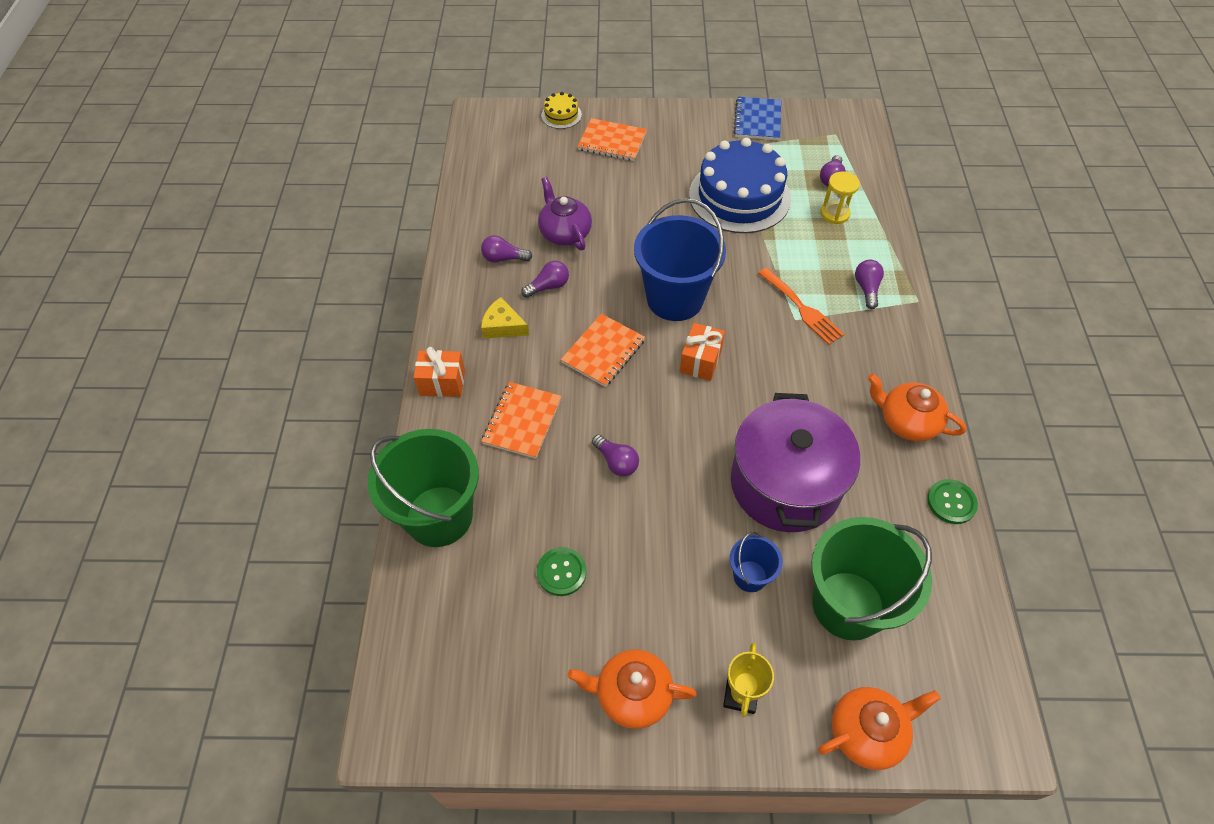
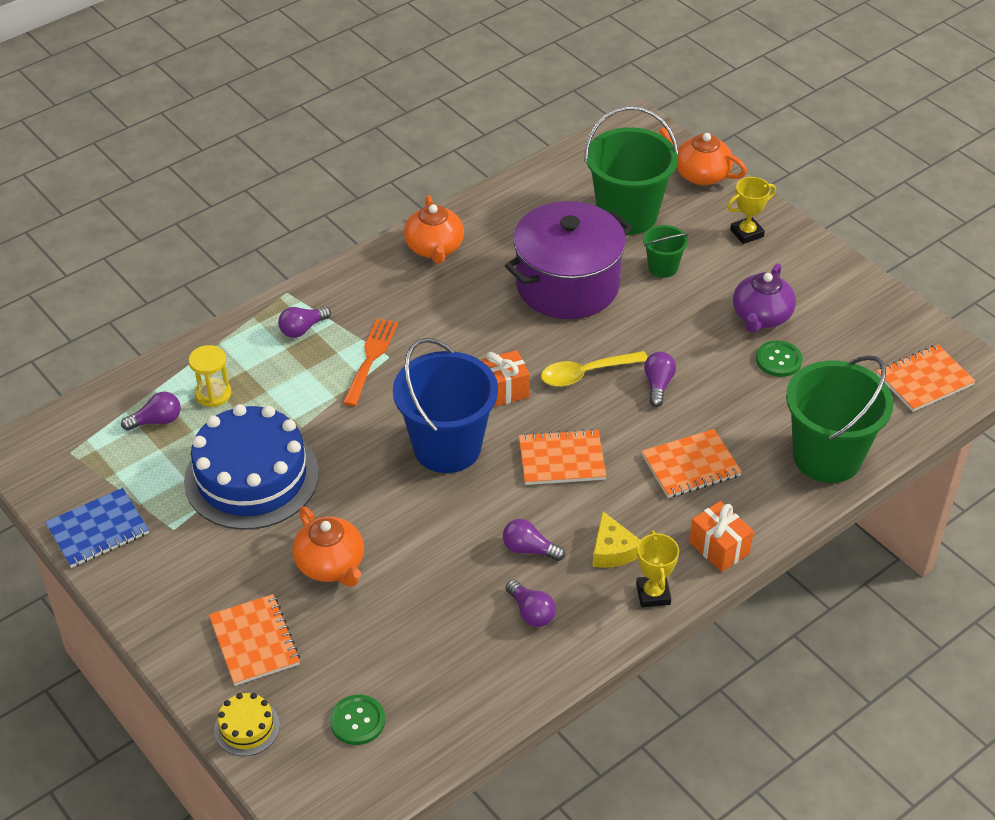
camera: 130 degrees left, 10 degrees down
(430, 672) = (924, 380): none -> orange notebook
(450, 322) = (653, 594): none -> yellow trophy
(565, 233) = (444, 586): purple teapot -> purple teapot (761, 316)
(632, 694) = (809, 278): orange teapot -> orange teapot (331, 565)
(671, 423) = (586, 374): none -> yellow spoon
(750, 576) = (662, 267): blue bucket -> green bucket
(951, 502) = (487, 200): green button -> green button (357, 721)

